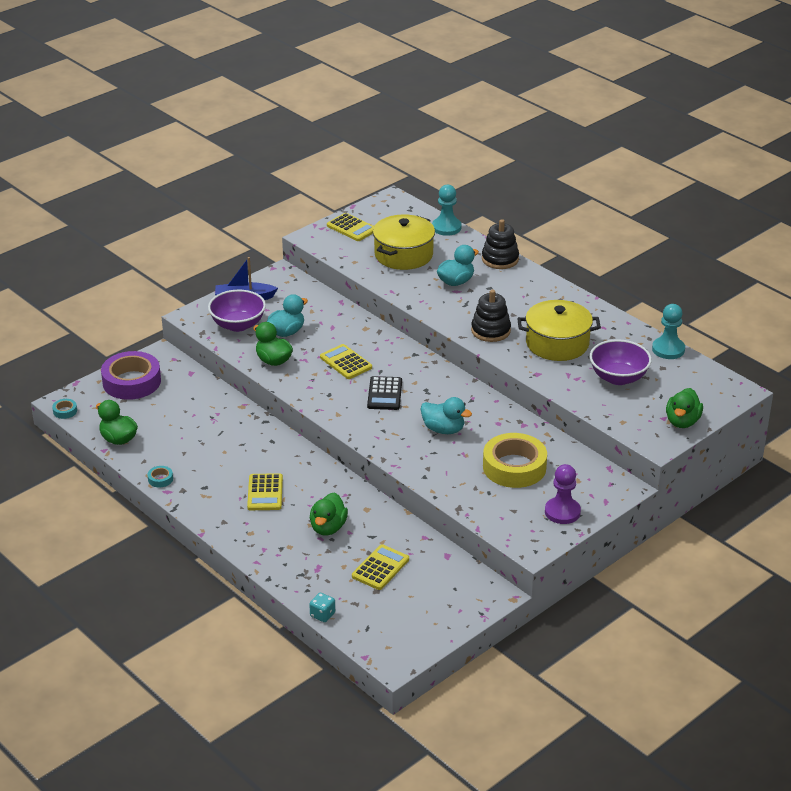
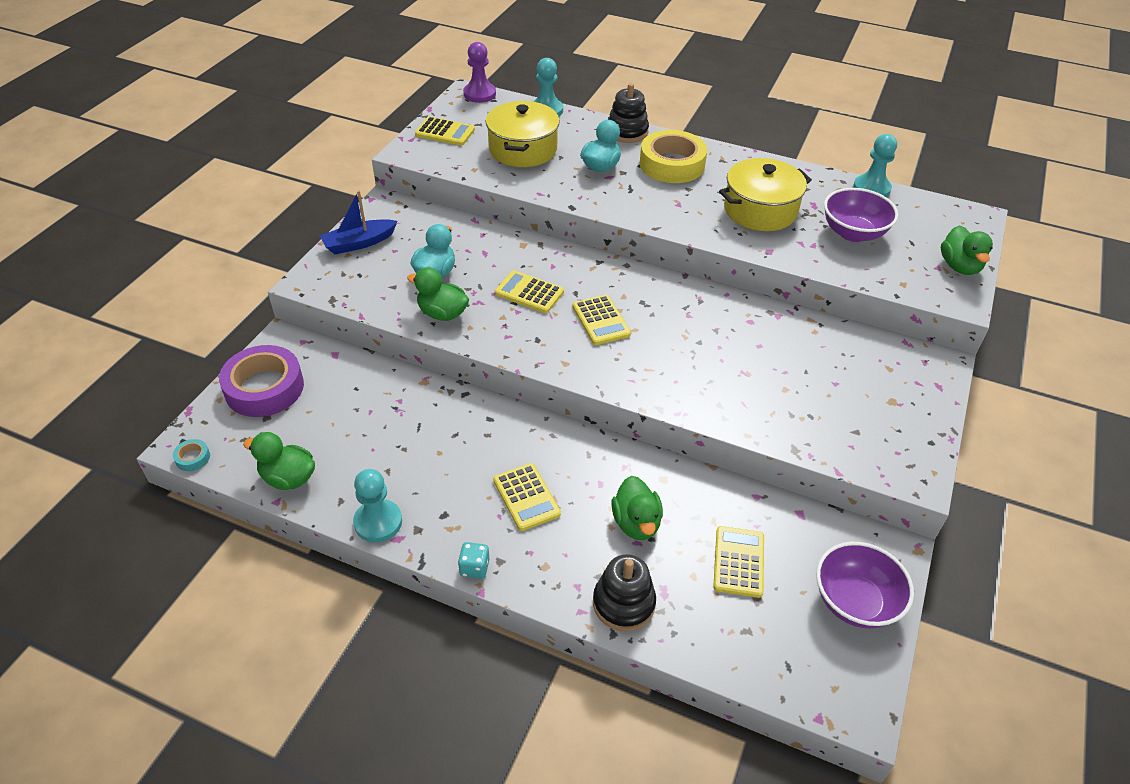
camera: 25 degrees left, 10 degrees up
(160, 479) = (378, 522): turquoise tape -> turquoise pawn
(238, 325) = (371, 278): purple bowl -> purple bowl (854, 602)
(322, 615) = (719, 667): turquoise dice -> turquoise dice (474, 568)
(384, 394) = (601, 320): black calculator -> yellow calculator
(443, 429) = (699, 347): turquoise duck -> none
(490, 331) = (680, 213): black stacking toy -> black stacking toy (623, 603)
(514, 467) = (811, 373): yellow tape -> yellow tape (672, 164)
(562, 512) = (908, 416): purple pawn -> purple pawn (479, 94)

